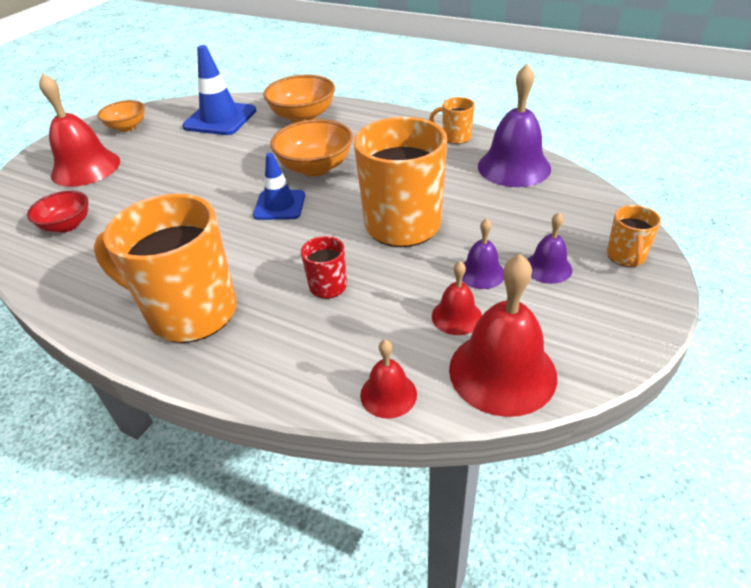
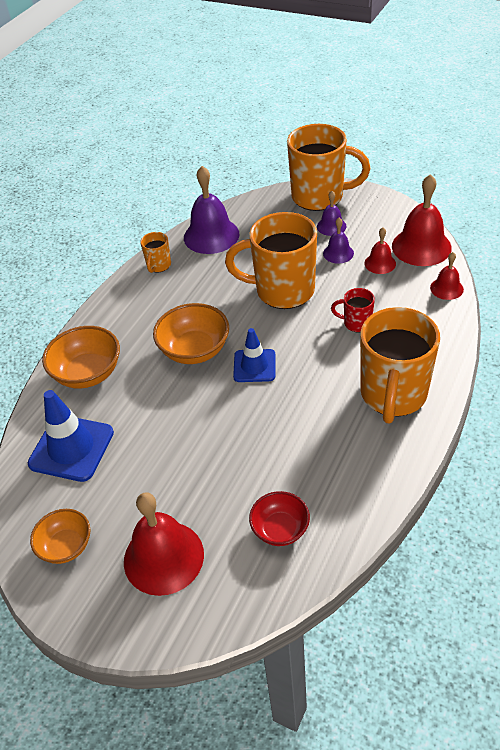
camera: 90 degrees left, 5 degrees up
(626, 257) = (319, 197): orange mug -> orange mug, size x2.23

